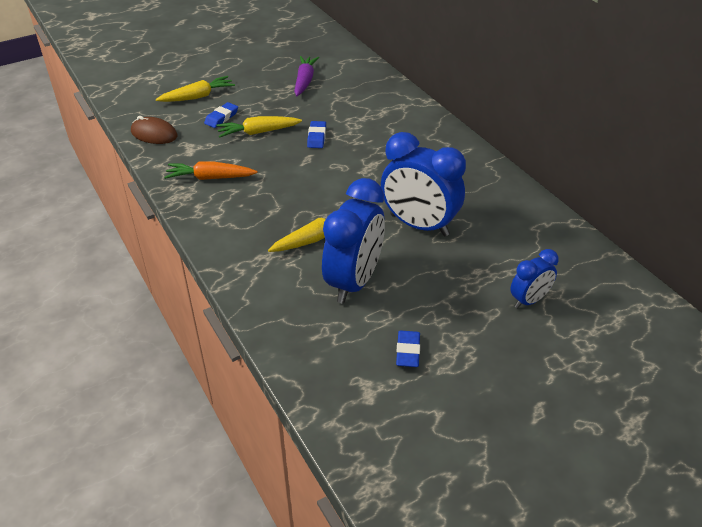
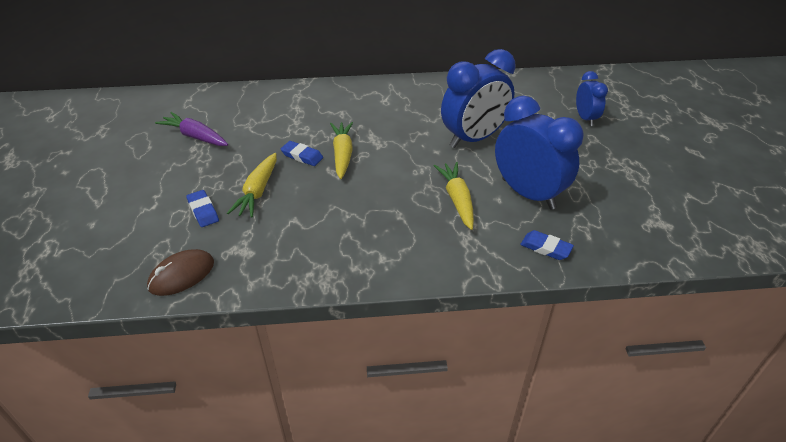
camera: 65 degrees left, 0 degrees up
(197, 97) = (139, 220): yellow carrot -> yellow carrot (342, 154)
(210, 178) = (311, 246): orange carrot -> none
(408, 351) = (621, 190): blue eraser -> blue eraser (546, 248)

